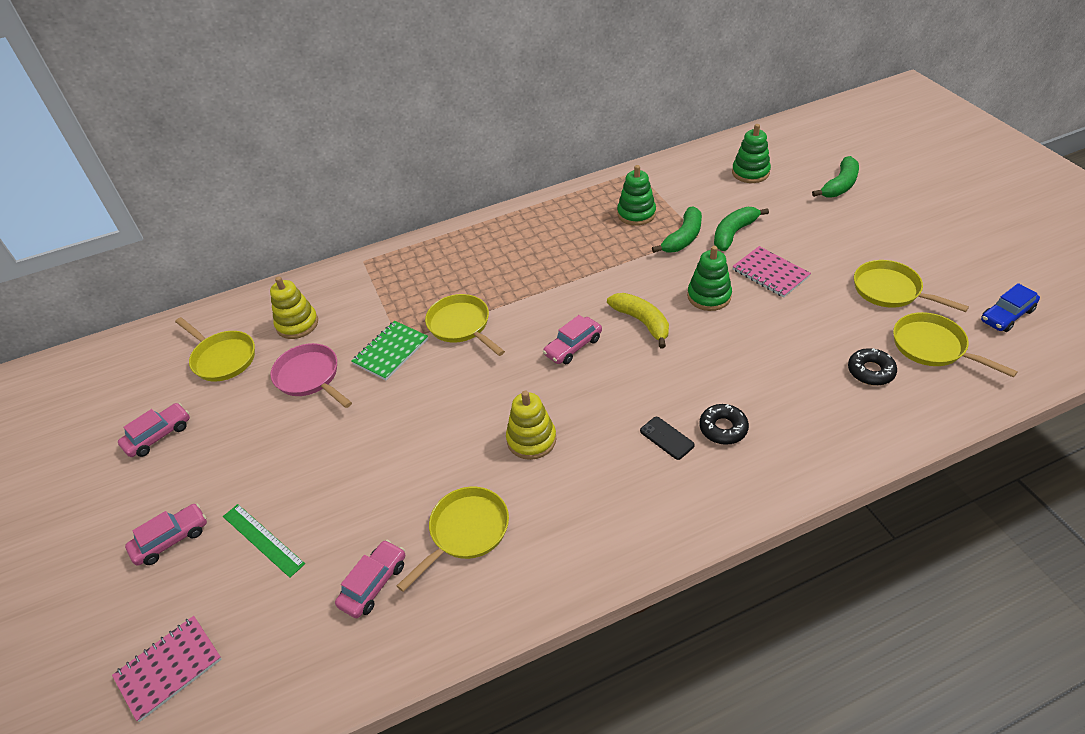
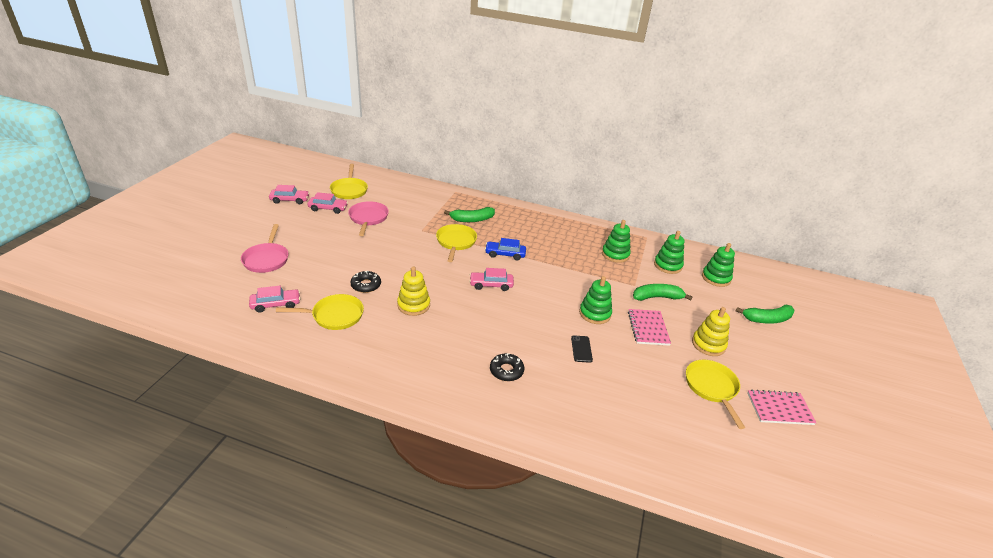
camera: 35 degrees right, 10 degrees down
(169, 668) = (179, 274): pink notebook -> pink notebook (779, 409)
(171, 539) = (241, 236): pink car -> pink car (328, 208)
(263, 539) = (266, 259): green ruler -> pink pan
(297, 324) = (393, 197): yellow stacking toy -> yellow stacking toy (708, 344)
(391, 352) = (412, 231): green notebook -> none
(642, 322) = (540, 299): yellow banana -> none
(667, 438) = (473, 352): black phone -> black phone (581, 349)
(683, 238) = (623, 280): green banana -> green banana (472, 219)
(696, 190) = (667, 265): none -> green stacking toy
(870, 371) = (631, 412): black donut -> black donut (366, 285)
(932, 347) = (692, 432): yellow pan -> none
(1006, 315) = (775, 457): blue car -> blue car (505, 254)

